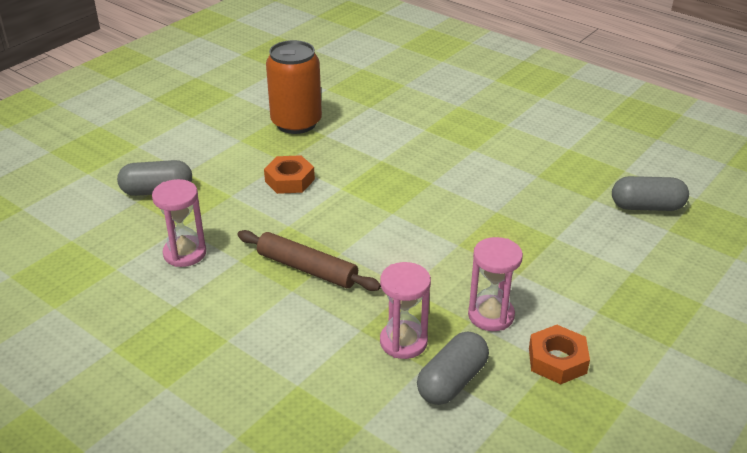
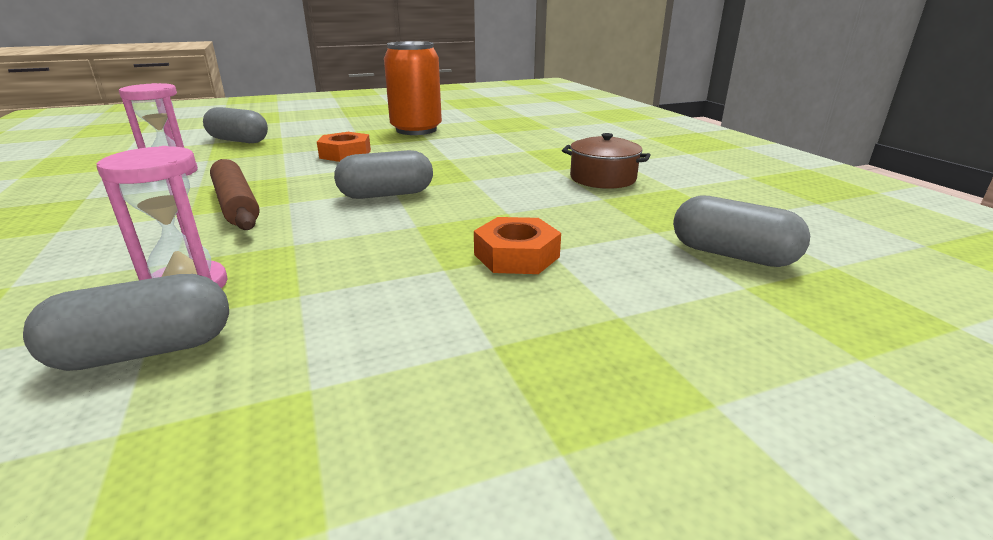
camera: 30 degrees right, 10 degrees down
(397, 220) = (386, 194): none -> grey capsule
(491, 315) = (334, 297): pink hourglass -> none
(516, 151) = (603, 178): none -> brown pot
(557, 360) = (326, 387): orange nut -> orange nut (516, 255)

